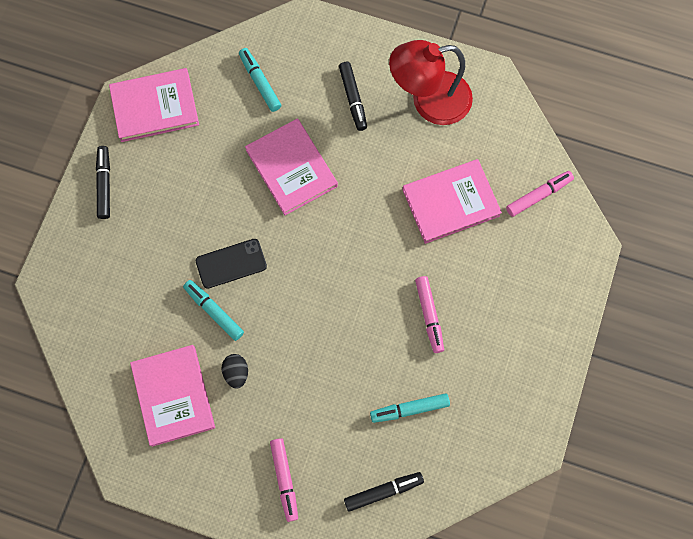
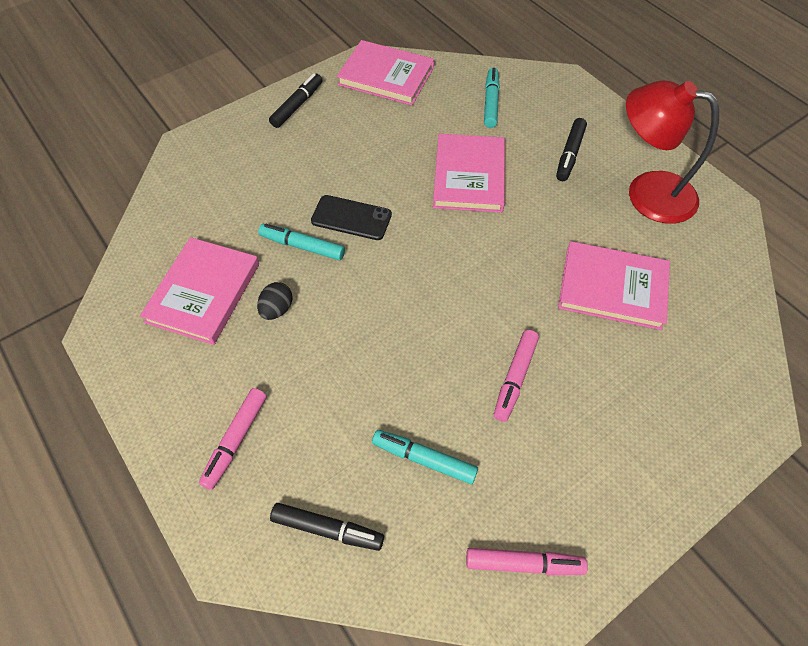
camera: 35 degrees right, 15 degrees down
(214, 311) = (302, 246): turquoise marker -> turquoise marker turned 60 degrees counterclockwise
(538, 195) = (720, 335): pink marker -> pink marker (523, 564)

